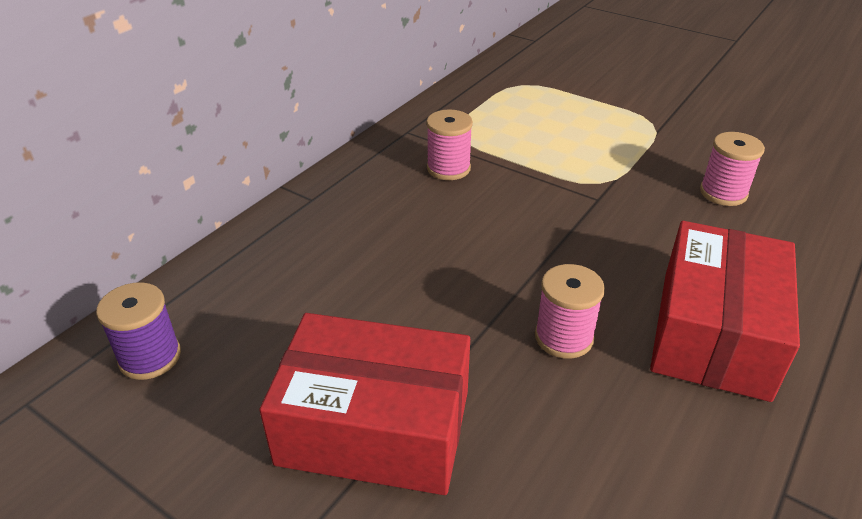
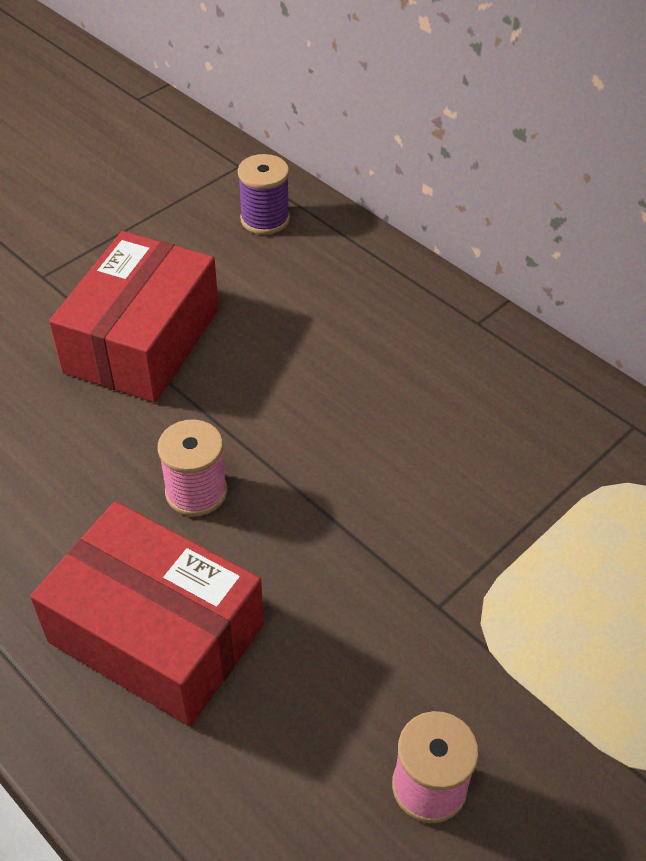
camera: 100 degrees right, 10 degrees up
(448, 168) = (531, 454): pink spool -> none

